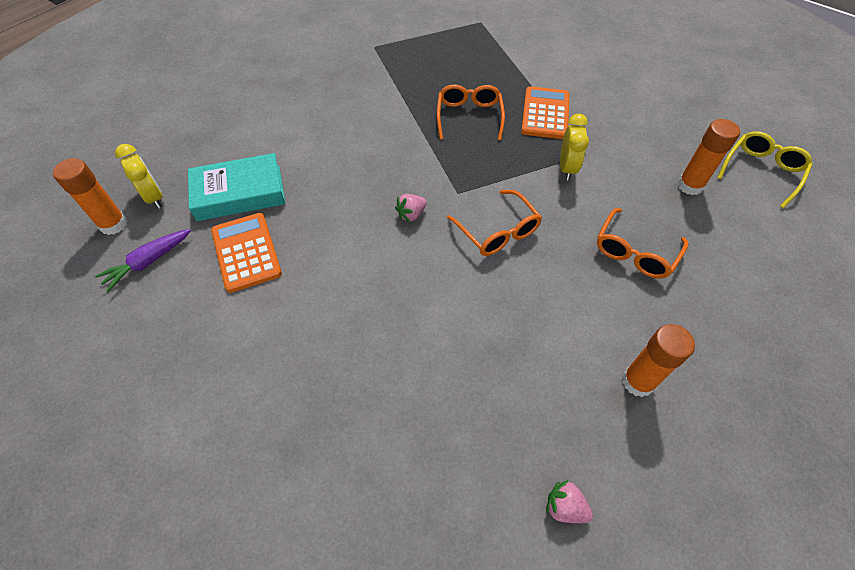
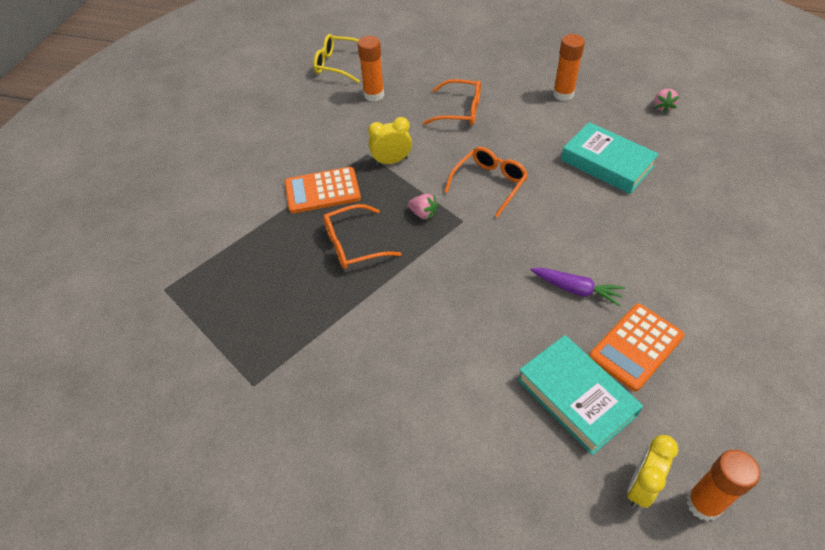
camera: 110 degrees left, 5 degrees down
(148, 262) = (711, 427): purple carrot -> purple carrot (576, 289)
(411, 214) = (508, 243): pink strawberry -> pink strawberry (423, 214)
(477, 358) = (606, 163): none -> turquoise book

